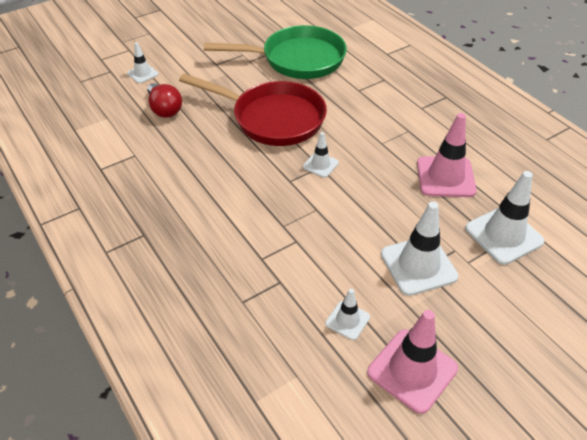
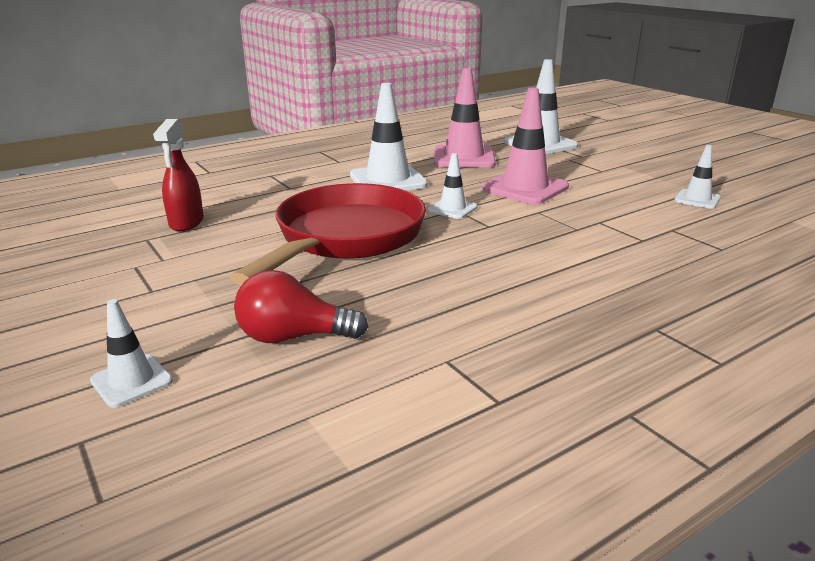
camera: 90 degrees left, 20 degrees down
(164, 109) = (293, 337): red light bulb -> red light bulb turned 150 degrees counterclockwise
(297, 60) = (186, 223): green pan -> red spray bottle
(412, 370) = (729, 178): pink traffic cone -> pink traffic cone (524, 188)
(418, 265) = (599, 172): white traffic cone -> white traffic cone (388, 180)

